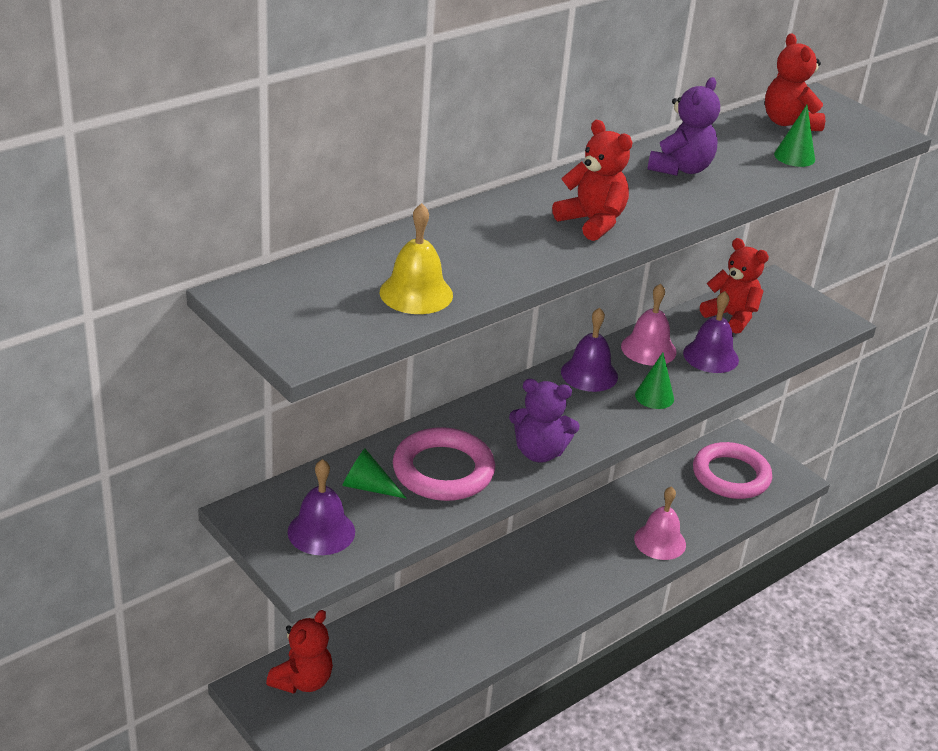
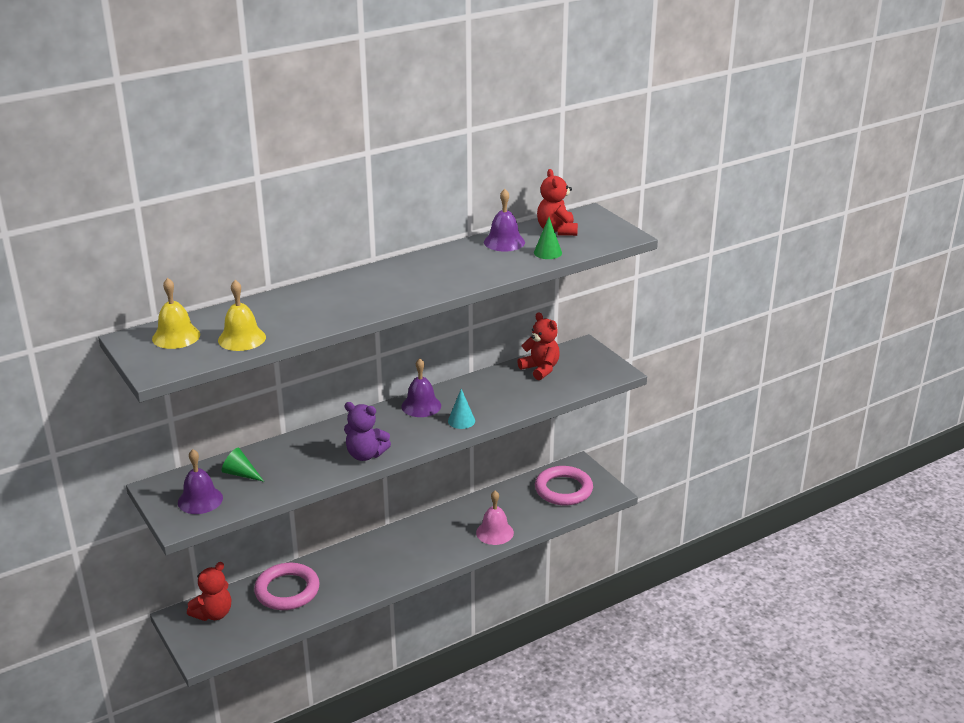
camera: 10 degrees right, 5 degrees down
(311, 290) = (176, 336): none -> yellow bell
(443, 470) = (295, 465): pink ring -> pink ring (287, 590)
(592, 222) = (381, 295): red teddy bear -> none
(648, 349) = (470, 390): pink bell -> none
(654, 396) = (461, 421): green cone -> turquoise cone
(680, 168) = (461, 261): purple teddy bear -> none
(711, 356) = (513, 395): purple bell -> purple bell (504, 242)

